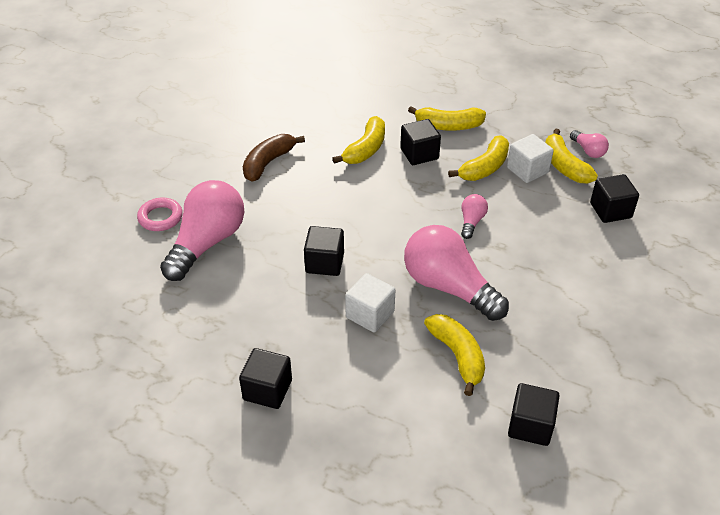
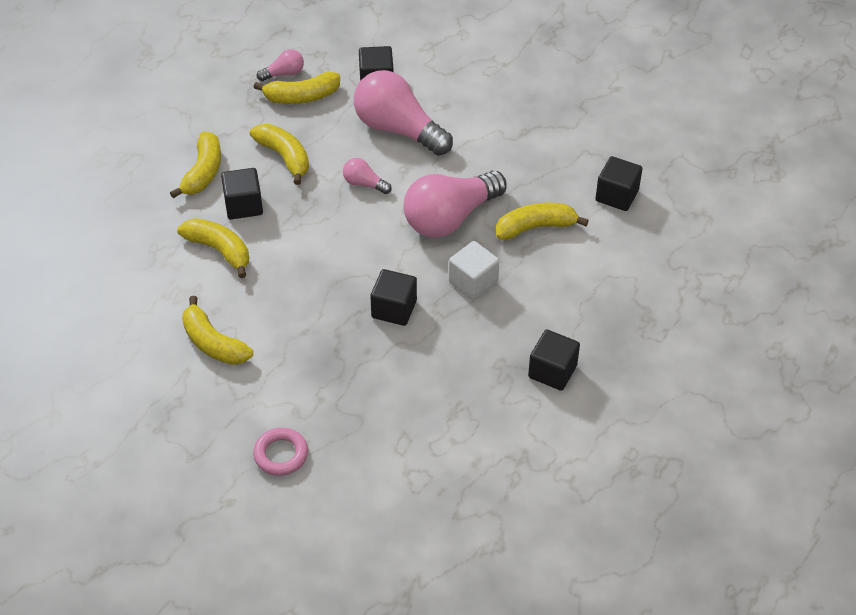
camera: 80 degrees left, 5 degrees up
(207, 243) = (337, 410): pink light bulb -> pink light bulb (398, 129)
(268, 163) = (213, 343): brown banana -> yellow banana
(527, 170) = (299, 125): white cube -> none

